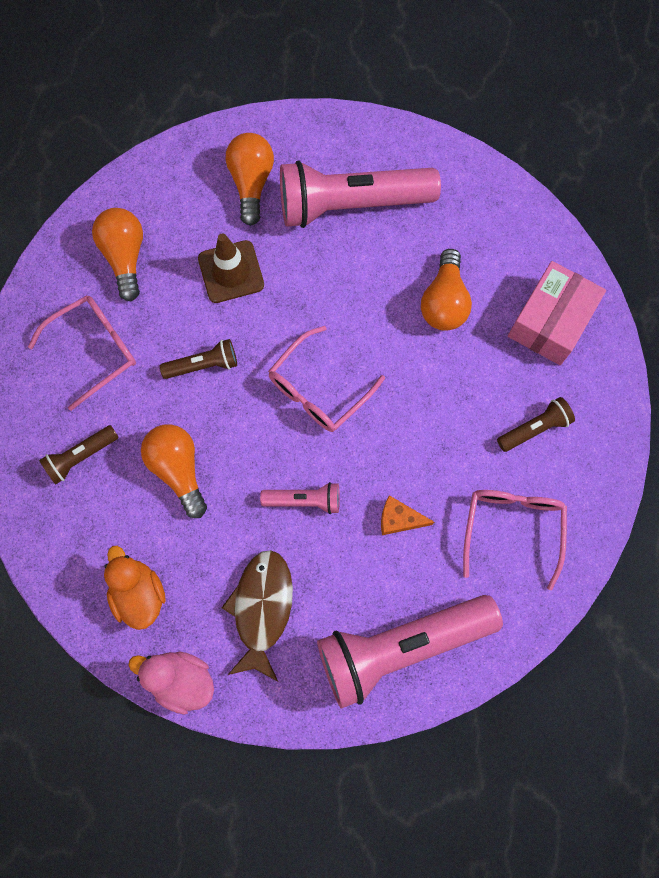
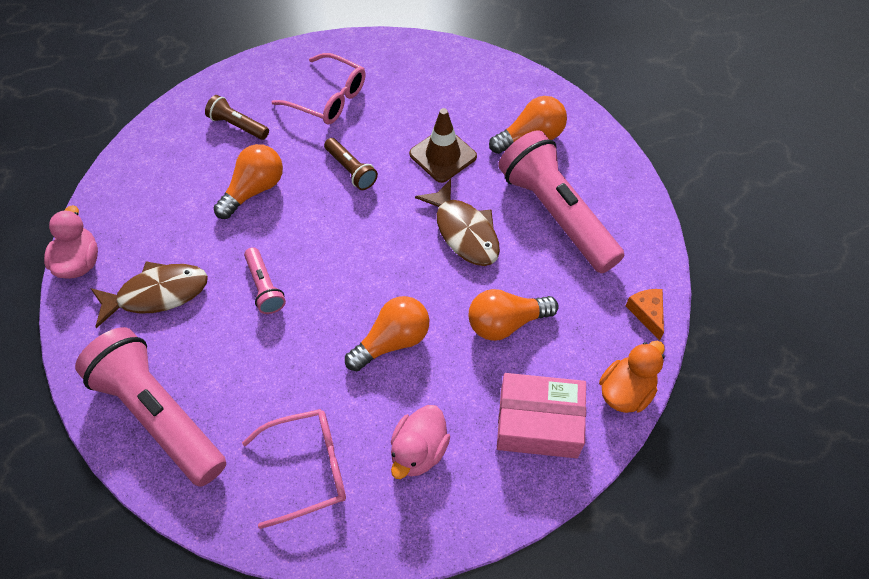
camera: 65 degrees right, 15 degrees down
(125, 257) = (416, 85): orange light bulb -> orange light bulb (392, 341)
(139, 593) = (141, 206): orange duck -> orange duck (626, 391)
(319, 389) = (370, 258): pink glasses -> none
(331, 292) = (464, 231): none -> brown fish
(399, 519) = (277, 367): orange cheese -> orange cheese (647, 313)
(534, 428) = (418, 451): brown flashlight -> pink duck

